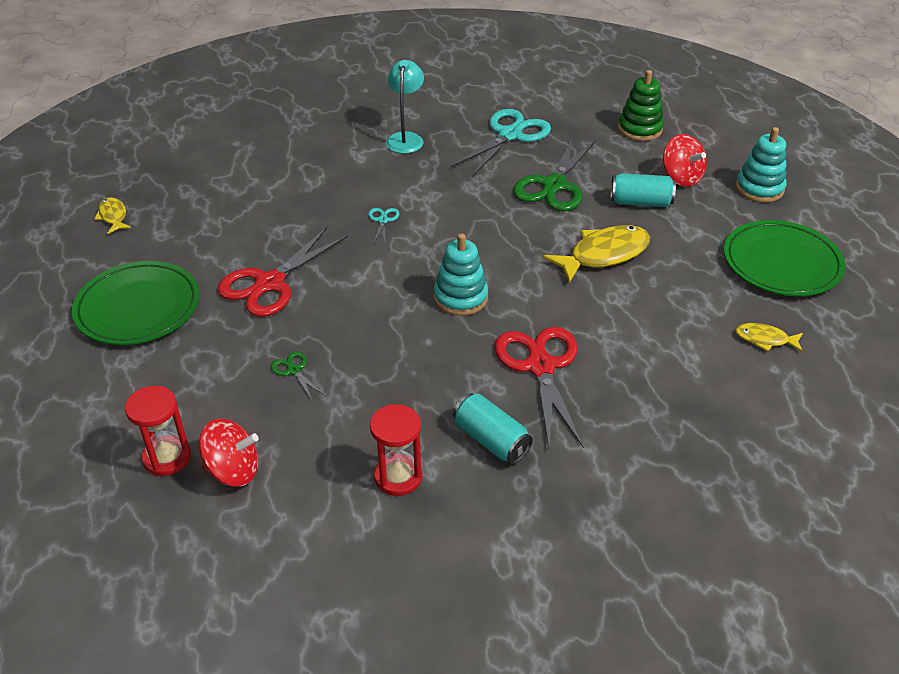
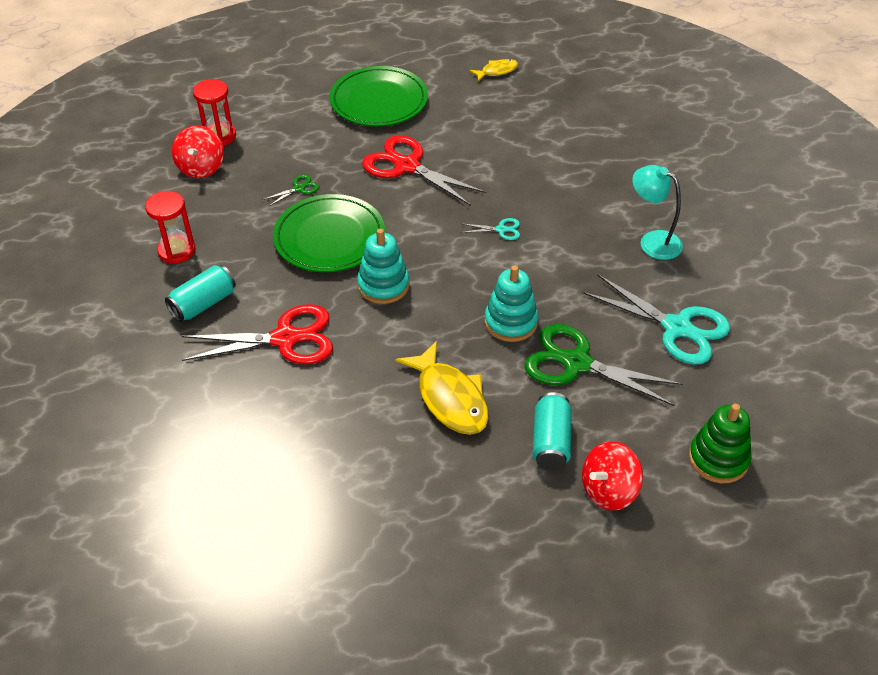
camera: 90 degrees right, 5 degrees up
(406, 138) = (652, 241): turquoise lamp -> turquoise lamp turned 150 degrees counterclockwise
(759, 188) = (594, 576): turquoise stacking toy -> turquoise stacking toy (511, 322)
(765, 339) = (304, 526): yellow fish -> none
(781, 263) = (436, 570): green plate -> green plate (329, 238)

